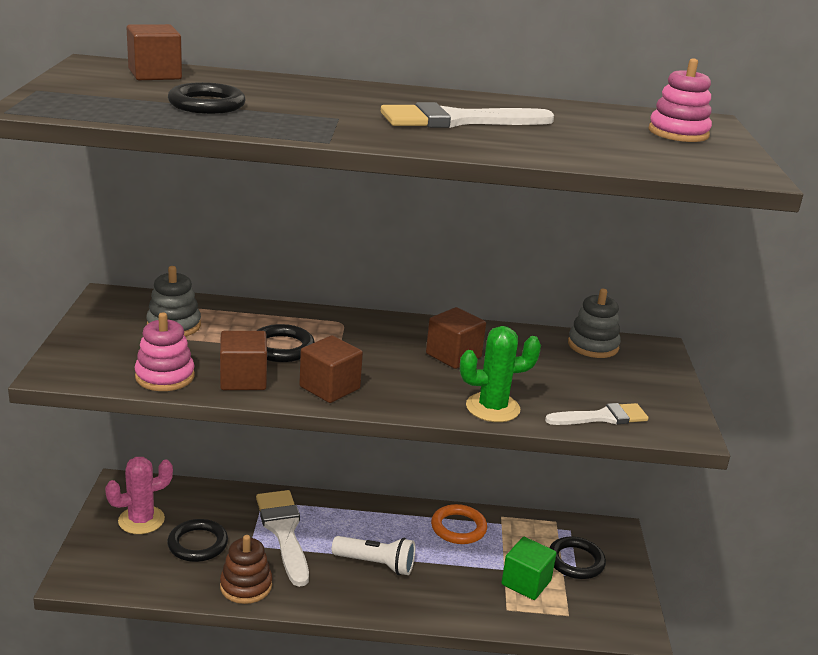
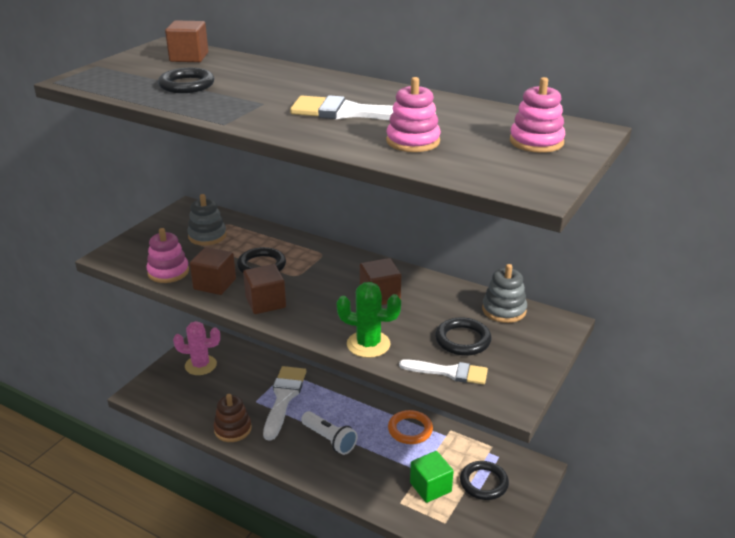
camera: 30 degrees right, 5 degrees up
(197, 544) = (223, 391): black ring -> black ring (462, 340)
(565, 142) = (413, 141): none -> pink stacking toy

